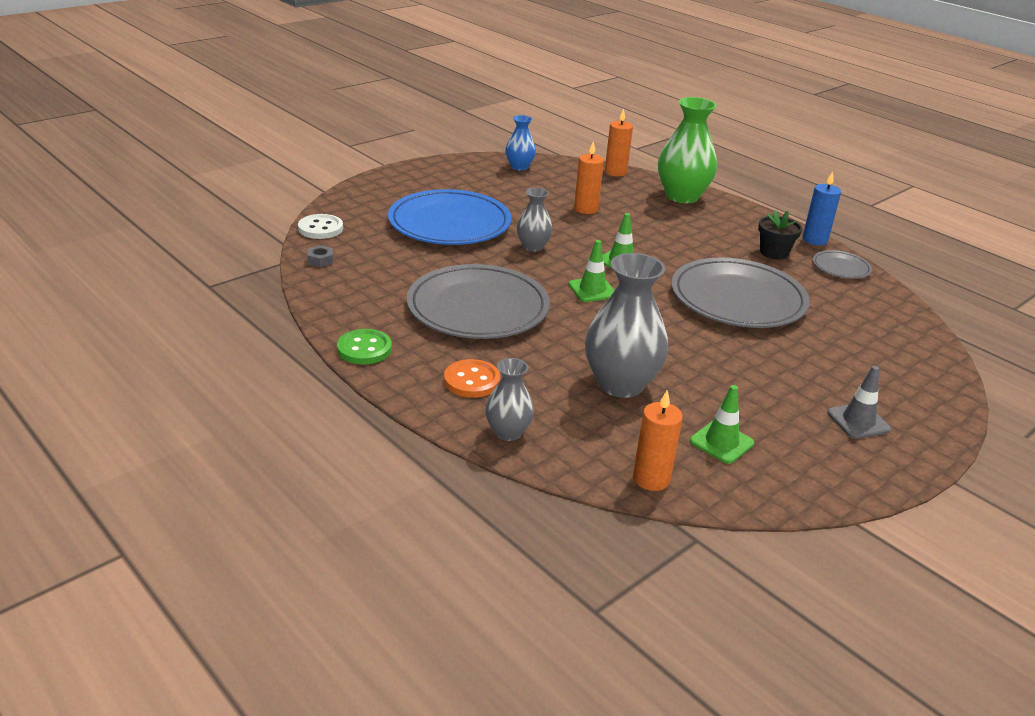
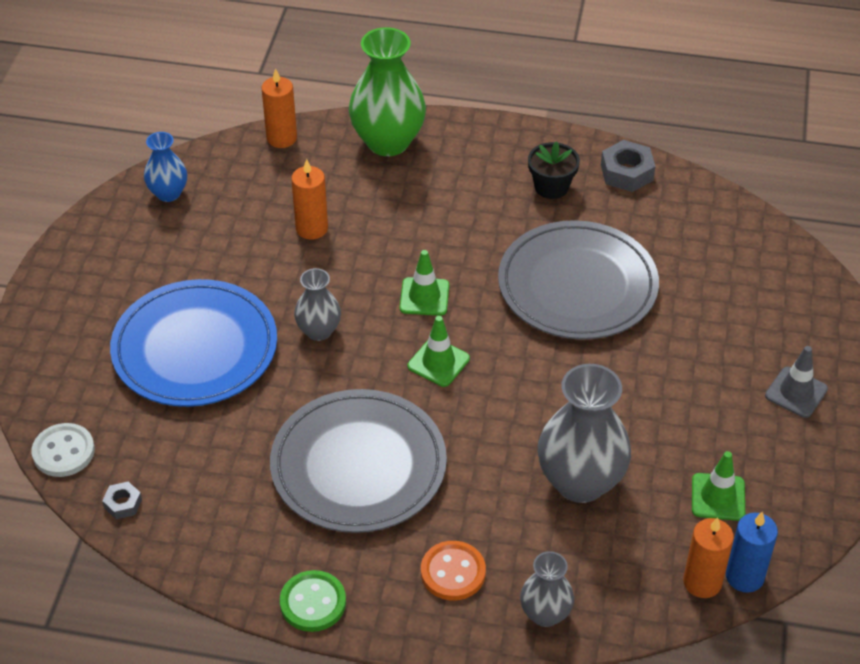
camera: 35 degrees left, 15 degrees up
(814, 240) = (571, 140): blue candle -> blue candle (744, 576)
(841, 267) = (627, 172): grey plate -> grey nut

